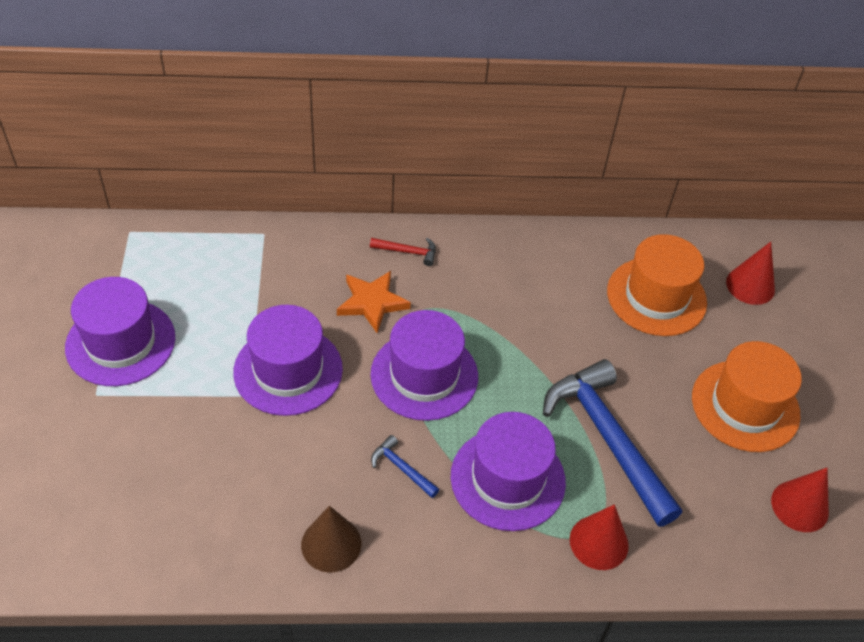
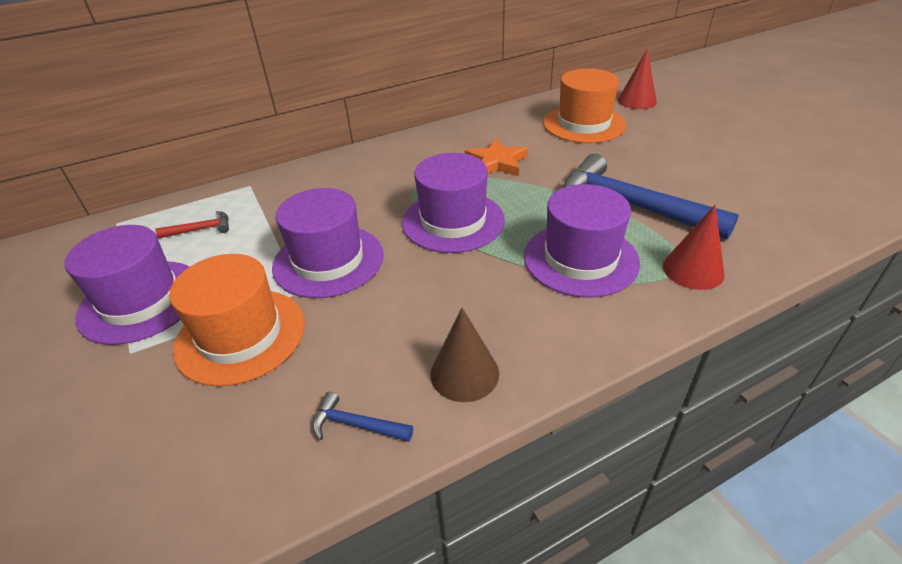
camera: 20 degrees left, 10 degrees down
(372, 302) = (374, 194): orange star -> orange star (496, 162)
(402, 468) = (485, 287): blue hammer -> blue hammer (356, 425)
(407, 252) = (381, 158): red hammer -> red hammer (200, 229)
(745, 406) = (702, 155): orange hat -> orange hat (241, 335)
(799, 506) = (801, 191): red cone -> none

